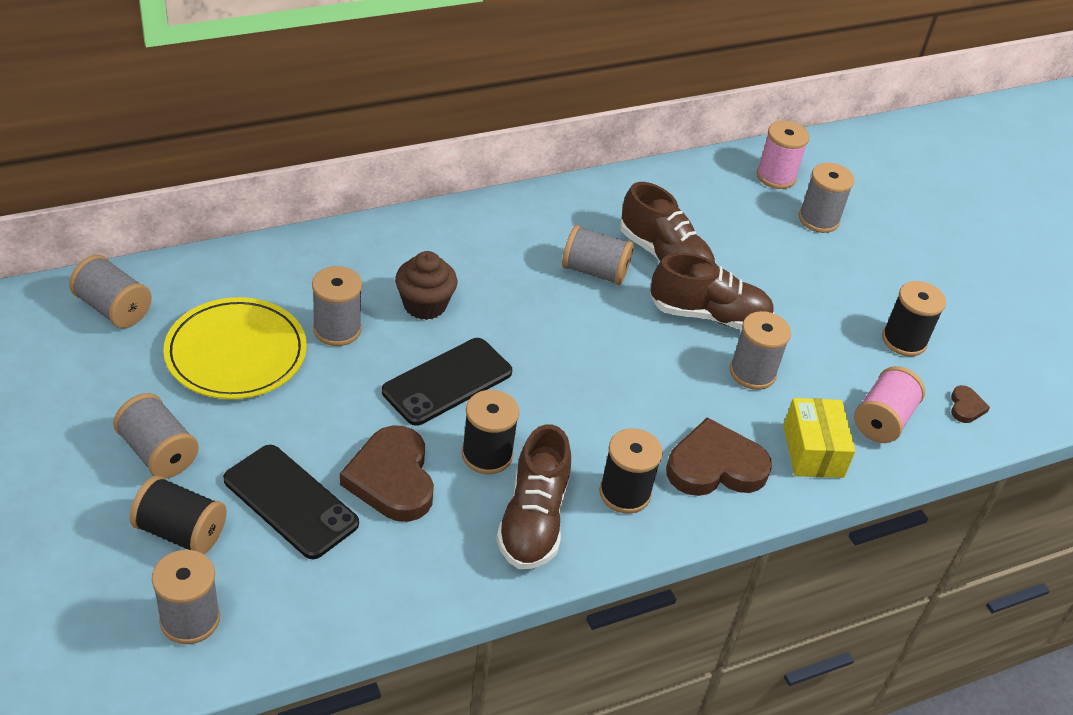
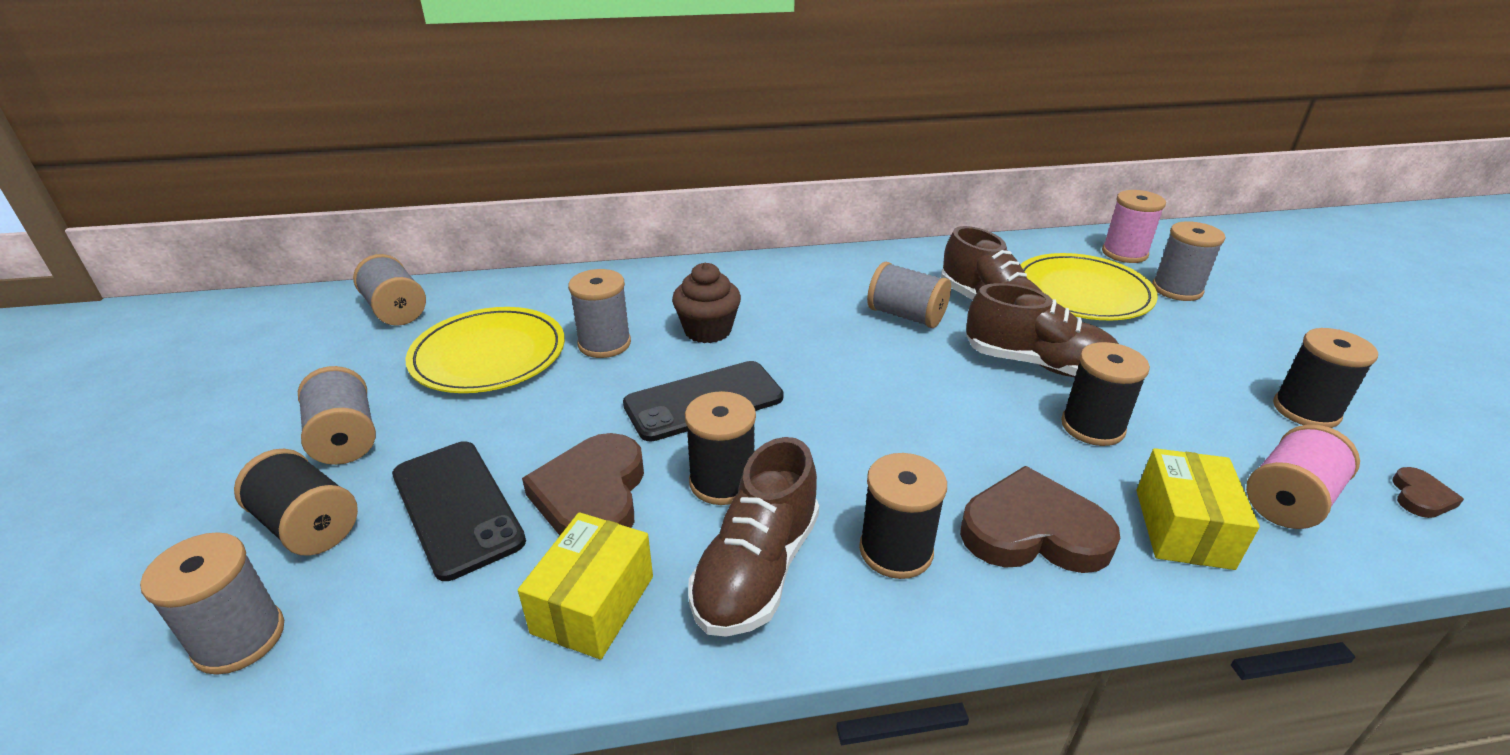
camera: 20 degrees right, 10 degrees down
(429, 560) = (593, 604): none -> yellow box
(740, 229) = (1082, 292): none -> yellow plate
(752, 373) = (1092, 427): grey spool -> black spool

